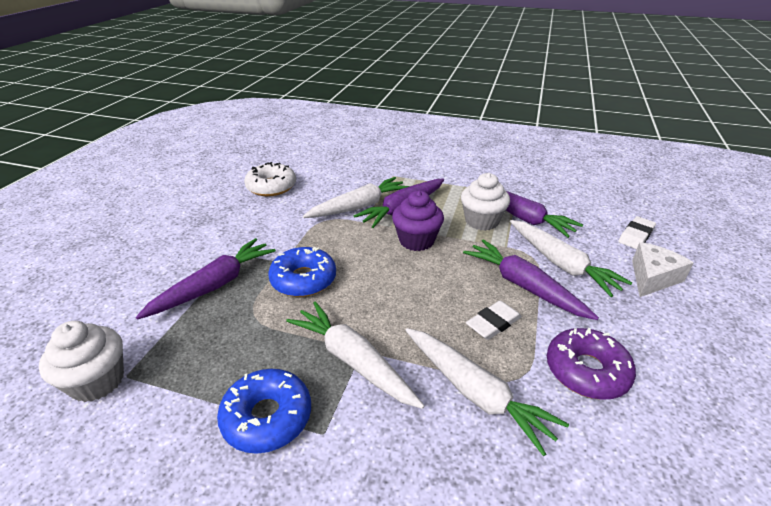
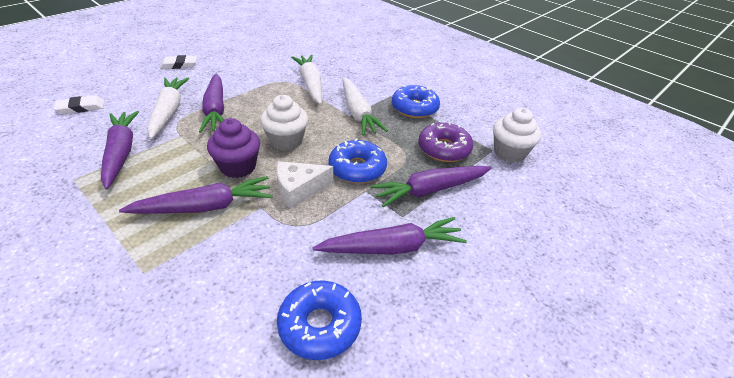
camera: 155 degrees left, 5 degrees up
(240, 231) = (392, 247): none -> purple carrot
(271, 187) = (319, 325): white donut -> blue donut
(359, 206) = (243, 230): white carrot -> none
(481, 221) = (159, 162): white cupcake -> white cupcake (286, 141)
(493, 323) = (263, 101): white eraser -> white eraser (179, 65)
(586, 371) = (250, 73): purple donut -> purple donut (444, 149)
(652, 278) = (136, 87): white cheese -> white cheese (299, 190)

